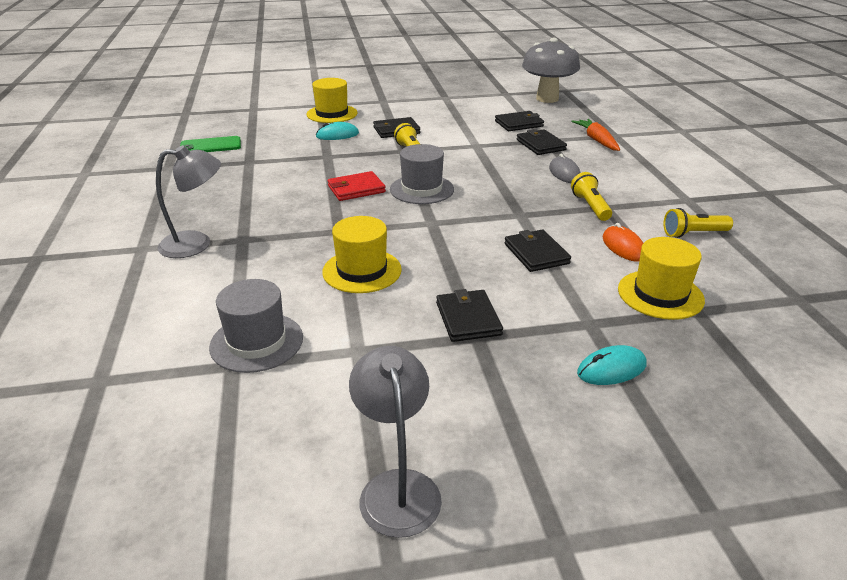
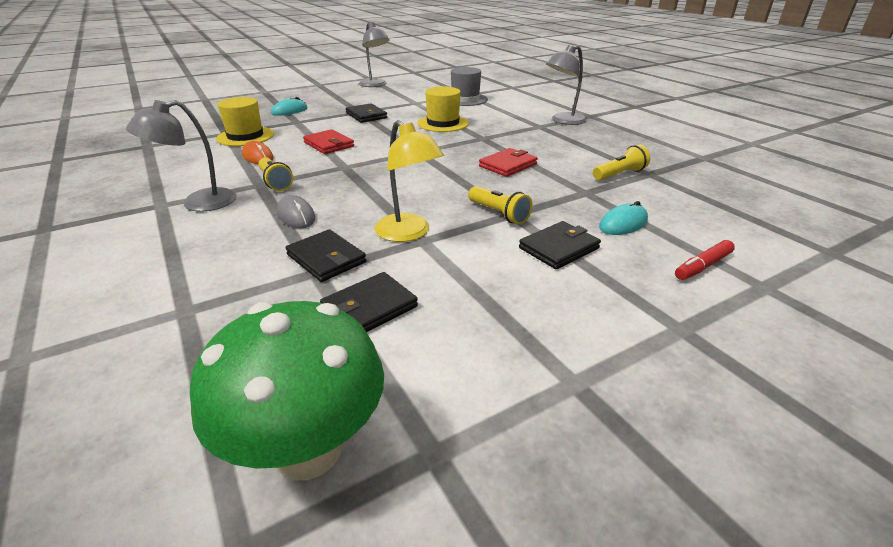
camera: 160 degrees right, 0 degrees up
(210, 146) = (726, 183): green phone -> none
(332, 114) = (703, 266): yellow hat -> red marker
(422, 189) = (447, 174): grey hat -> none
(483, 150) = (408, 233): none -> yellow lamp
(536, 253) = (329, 144): black wallet -> red wallet
(547, 99) = (308, 450): grey mushroom -> green mushroom
(597, 140) = (228, 287): orange carrot -> none
(653, 196) = (198, 203): none -> grey lamp
(693, 234) = (187, 173): yellow flashlight -> yellow flashlight (620, 174)

